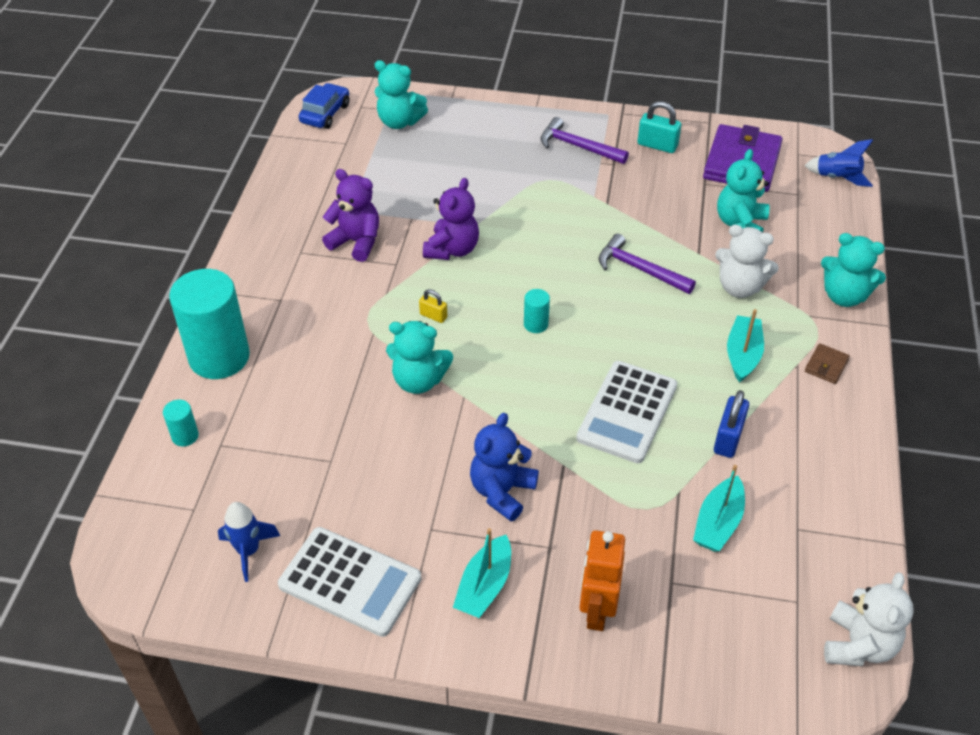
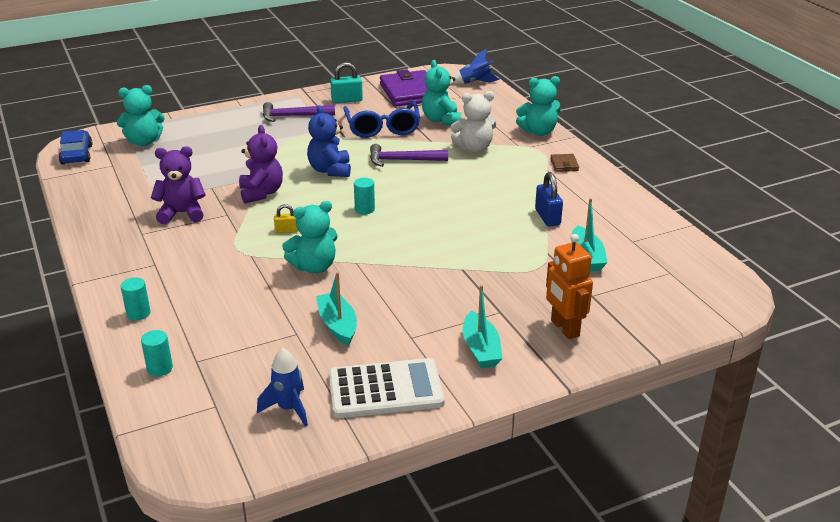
camera: 35 degrees left, 15 degrees down
(219, 357) = (138, 313): turquoise cylinder -> turquoise cylinder, size x0.42
(502, 492) = (437, 298): blue teddy bear -> blue teddy bear (330, 170)
(627, 412) = (473, 228): white calculator -> none
(660, 207) = (382, 128): none -> blue glasses
(743, 355) = (512, 177): turquoise boat -> turquoise boat (337, 325)
(858, 645) = (722, 276): white teddy bear -> none

